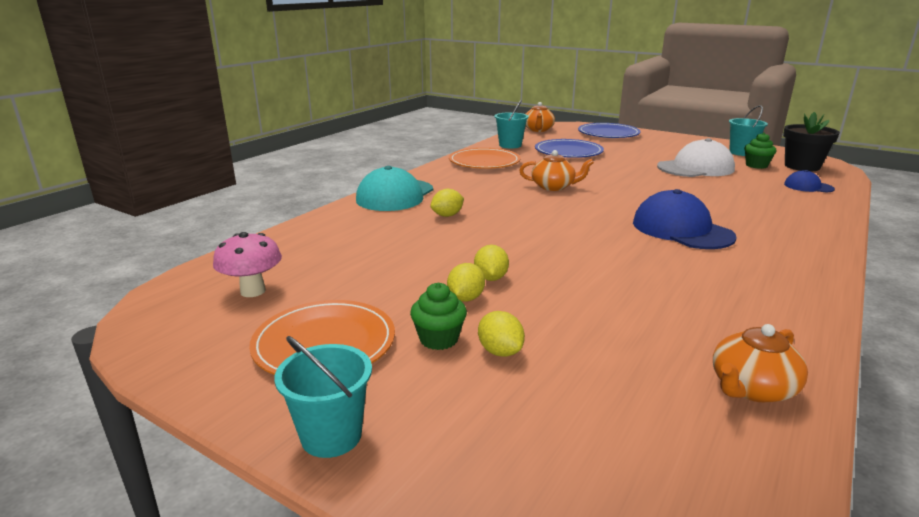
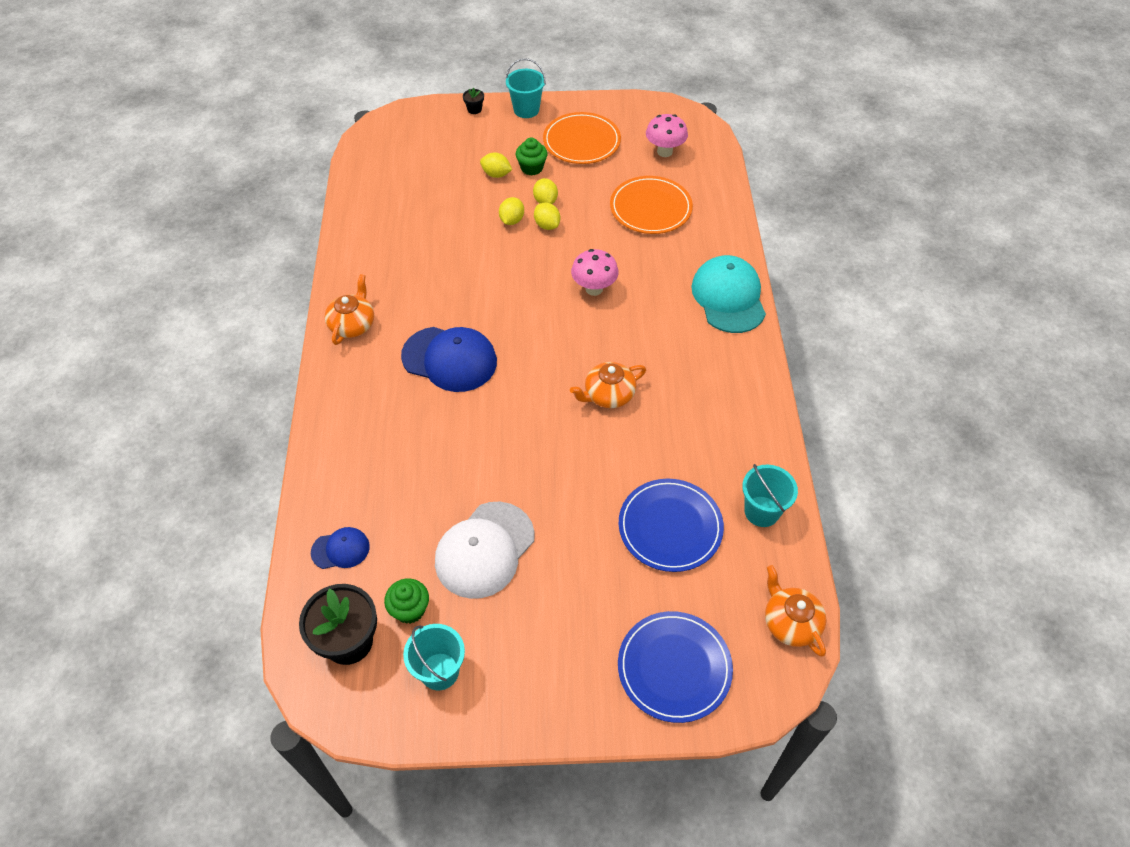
camera: 145 degrees right, 30 degrees up
(426, 491) = (474, 109): none -> black flower pot
(447, 215) = (649, 286): yellow lemon -> yellow lemon (512, 220)
(484, 162) = (735, 427): orange plate -> orange plate (650, 208)
(499, 227) = (594, 289): none -> pink mushroom
(751, 388) = (370, 206): orange teapot -> orange teapot (352, 324)

